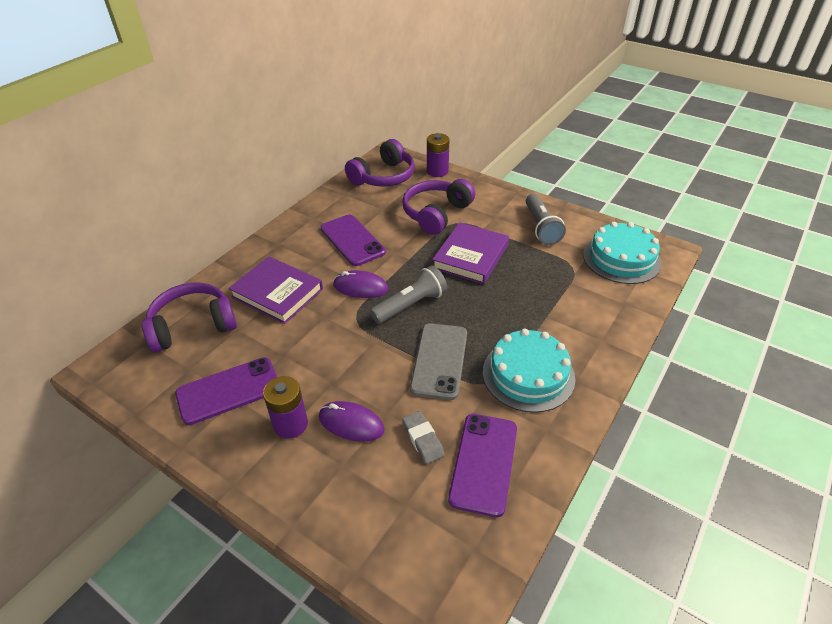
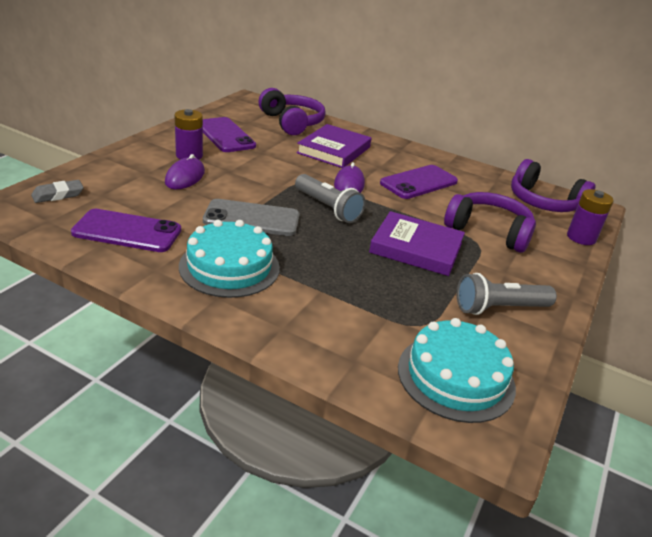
camera: 80 degrees right, 10 degrees down
(423, 439) = (161, 205): grey eraser -> grey eraser (58, 195)

